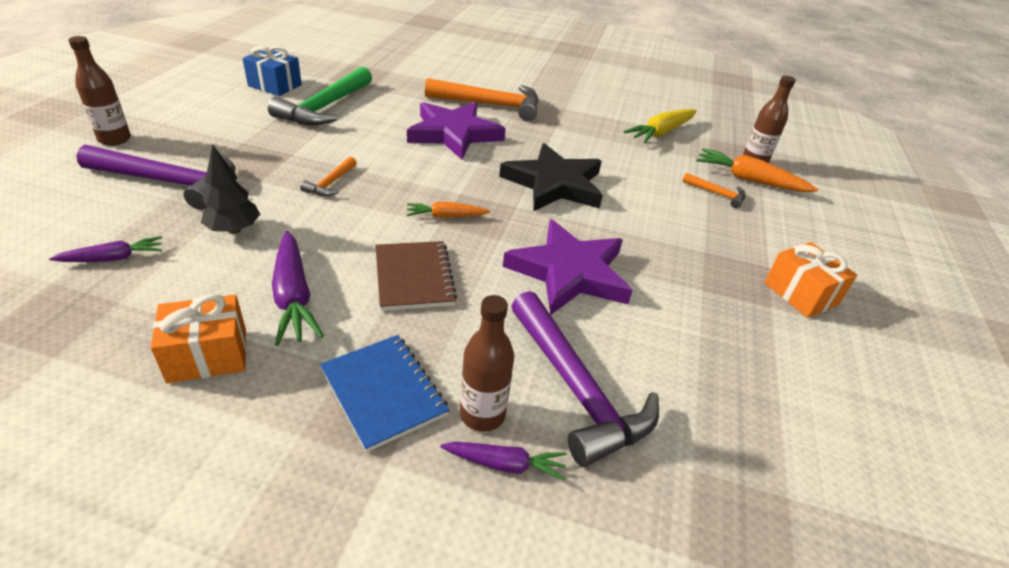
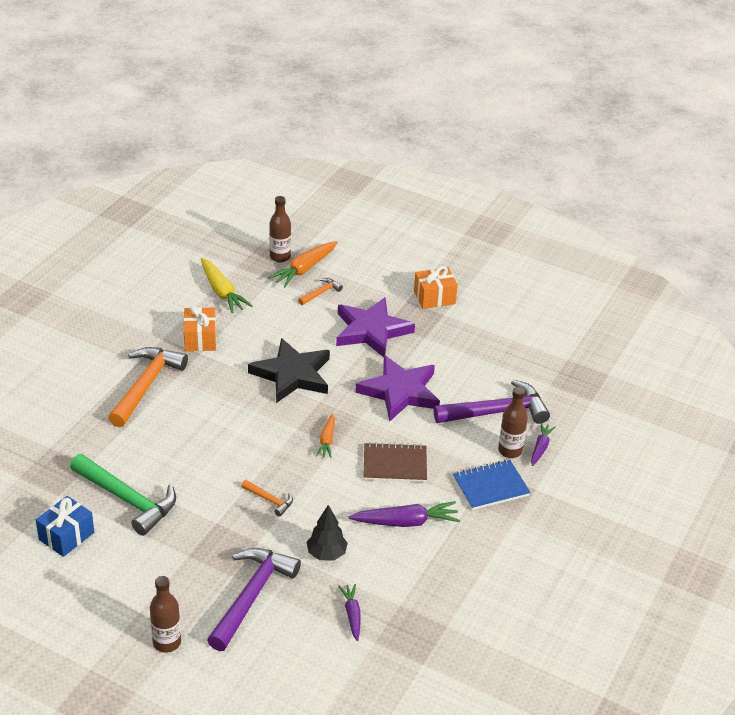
camera: 75 degrees left, 0 degrees up
(208, 355) = (454, 558): orange gift -> orange gift (200, 339)
(454, 134) = (199, 418): purple star -> purple star (371, 331)

